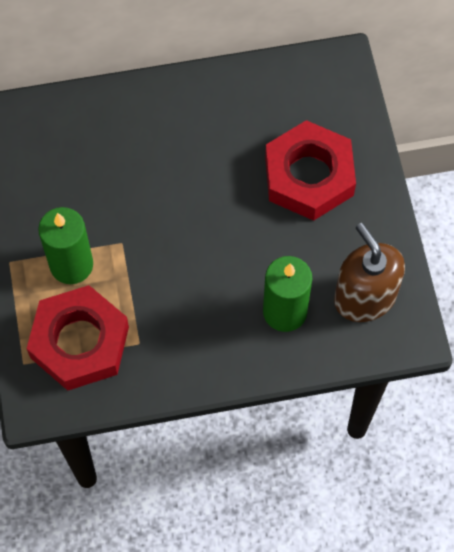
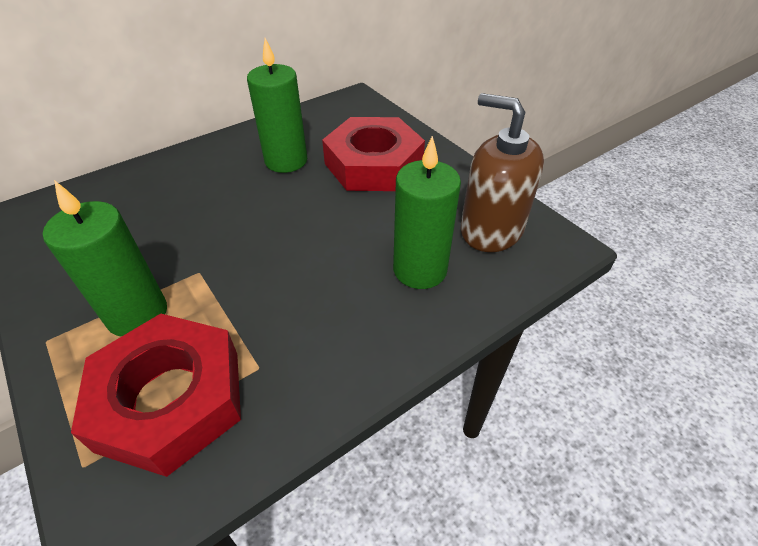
camera: 25 degrees left, 20 degrees down
(232, 138) = (286, 161): none -> green candle

